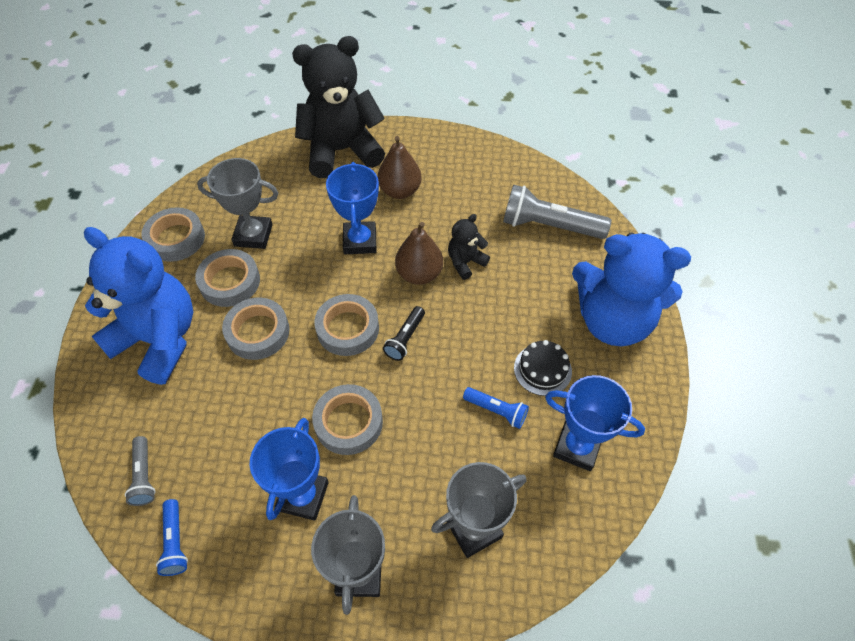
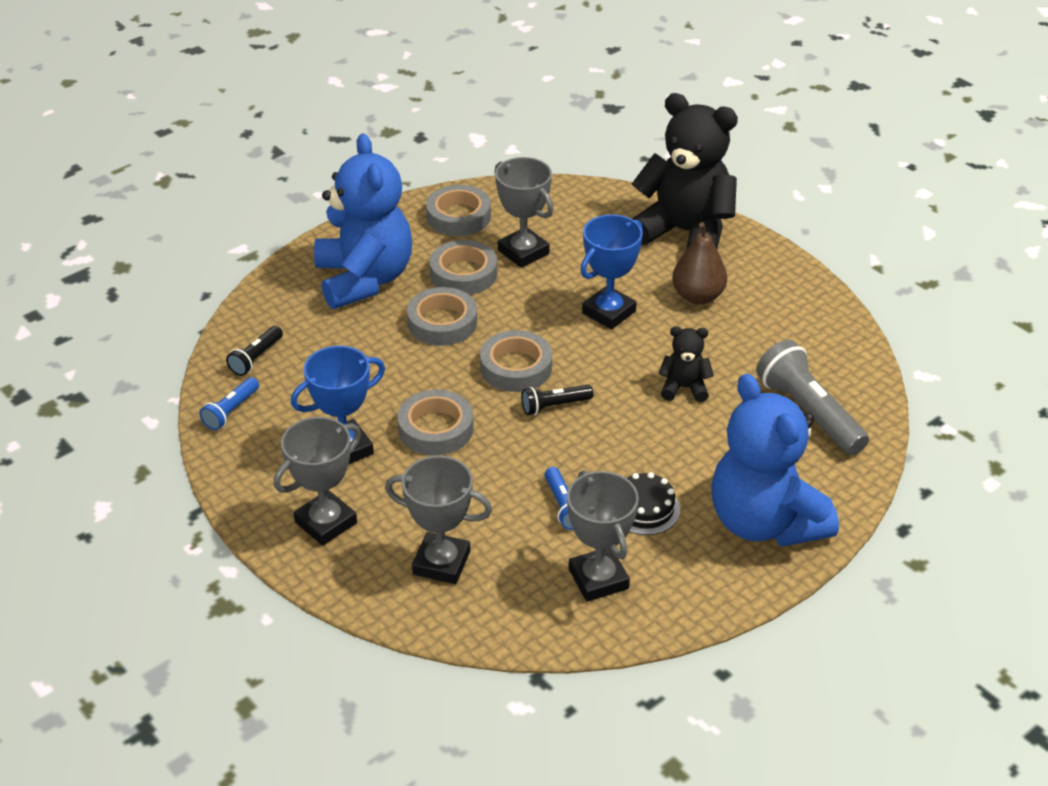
camera: 45 degrees right, 15 degrees down
(144, 476) = (256, 358): grey flashlight -> black flashlight
(419, 274) = (629, 369): brown pear -> none
(577, 447) = (598, 579): blue trophy -> grey trophy

